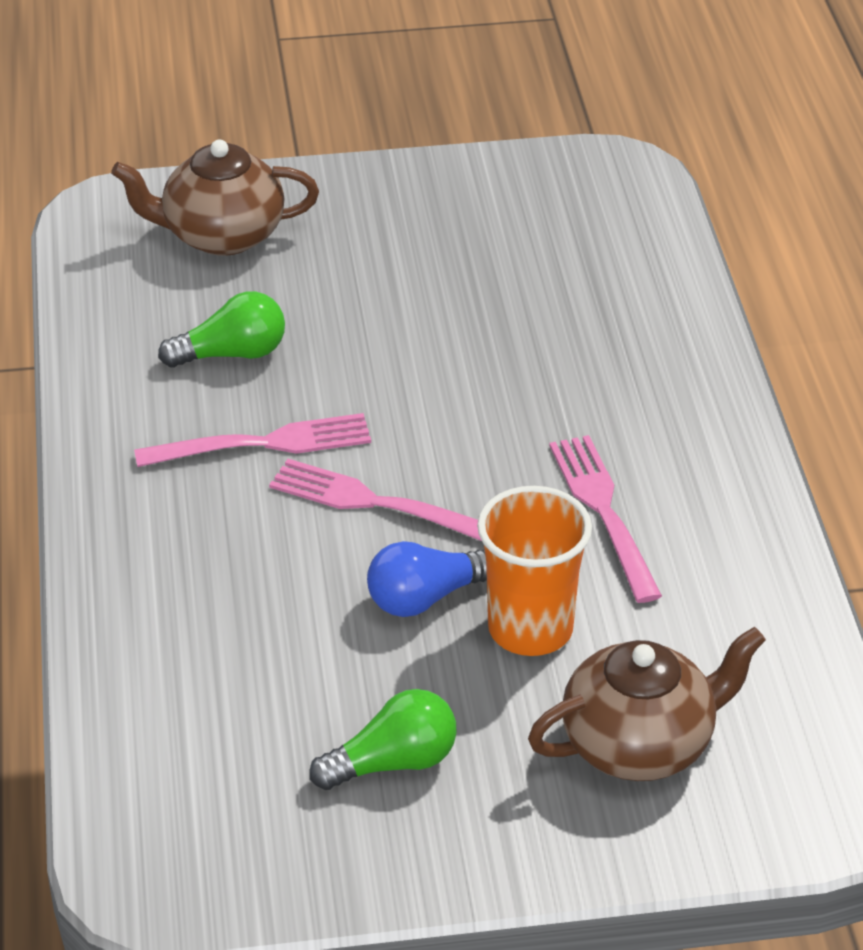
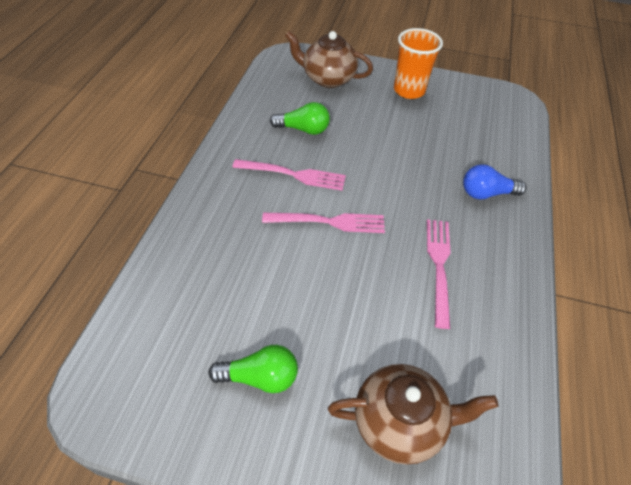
camera: 20 degrees right, 10 degrees up
(376, 503) = (329, 222): pink fork -> pink fork turned 135 degrees clockwise
(426, 598) = (327, 282): blue light bulb -> blue light bulb (486, 193)
(530, 629) = (371, 321): orange cup -> orange cup (409, 90)

